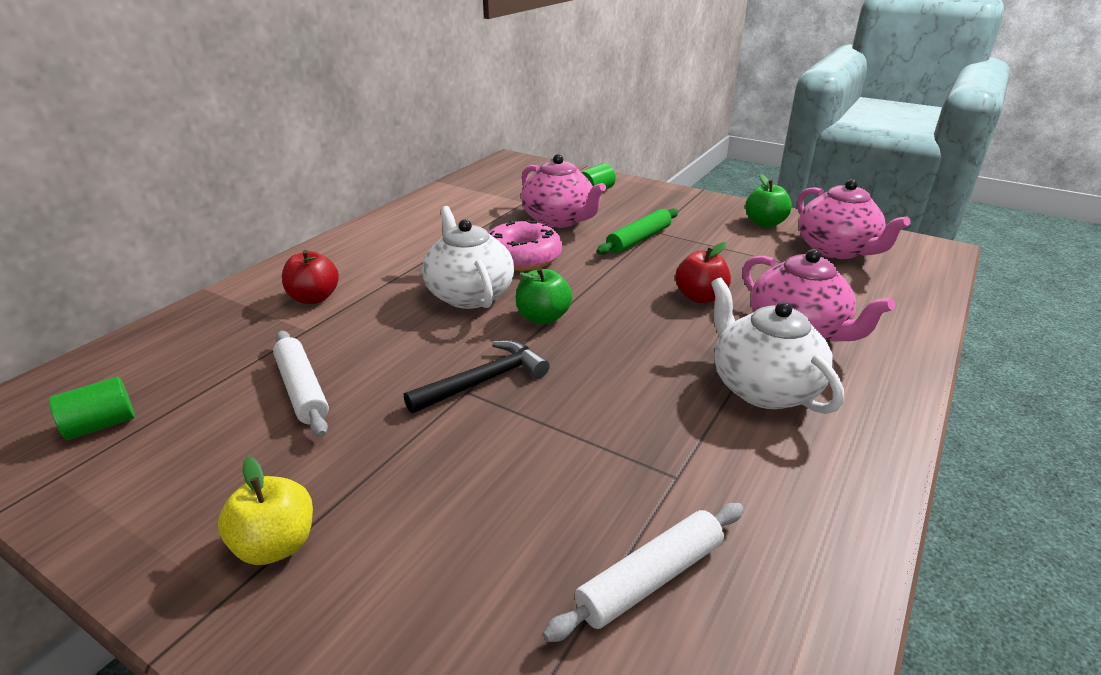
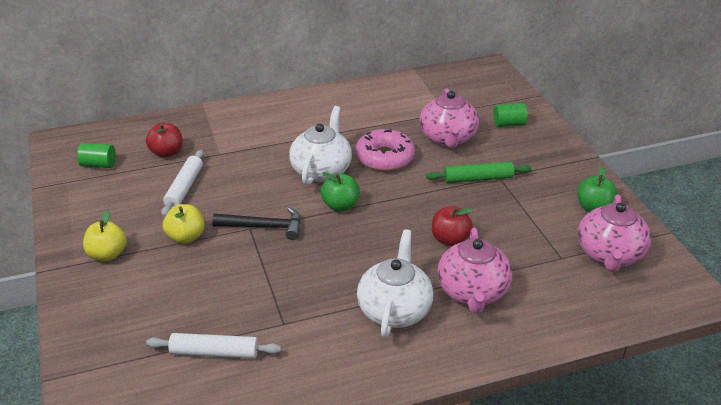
camera: 40 degrees right, 5 degrees up
(314, 298) = (244, 134): red apple -> red apple (167, 153)
(387, 448) = (186, 237): none -> yellow apple

